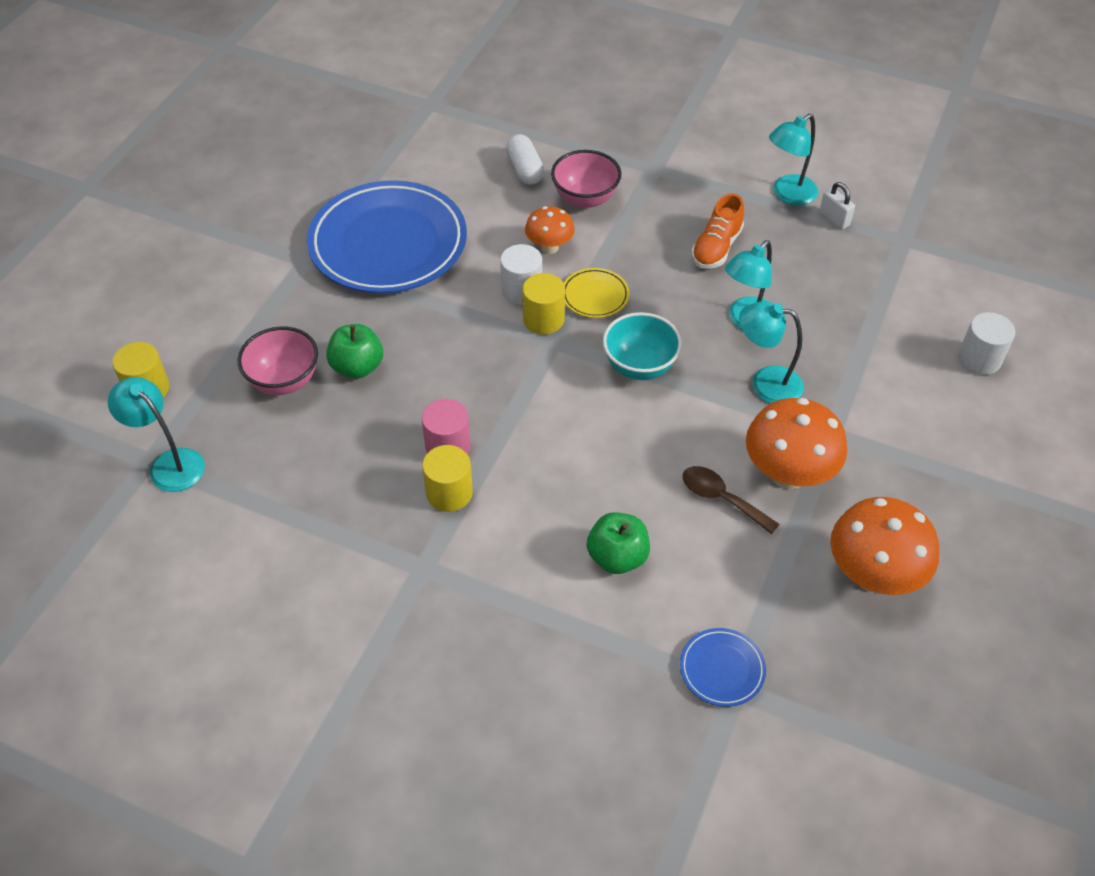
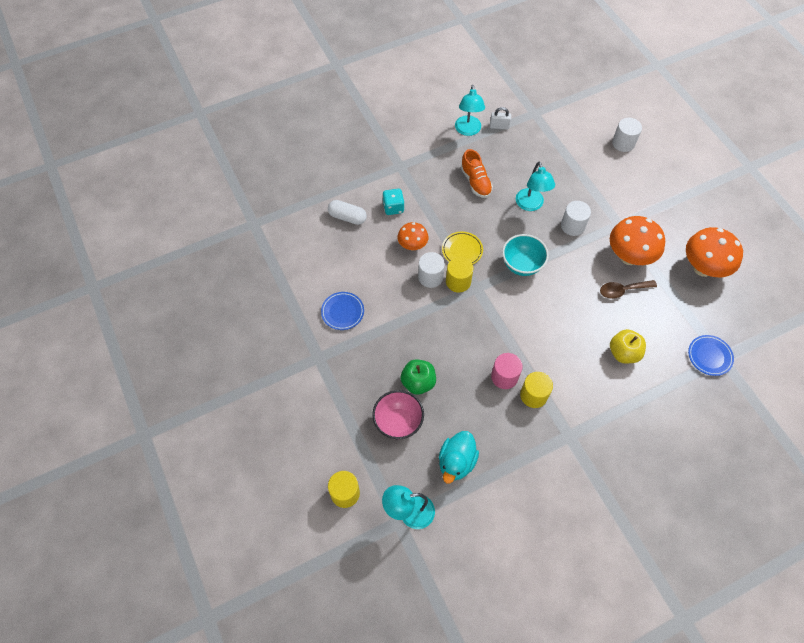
camera: 50 degrees left, 10 degrees up
(278, 469) = (456, 462): none -> turquoise duck
(388, 244) = (342, 312): blue plate -> blue plate, size x0.42
(585, 199) = (393, 207): pink bowl -> turquoise dice
(617, 557) = (623, 353): green apple -> yellow apple
(765, 383) = (572, 226): turquoise lamp -> white cylinder

